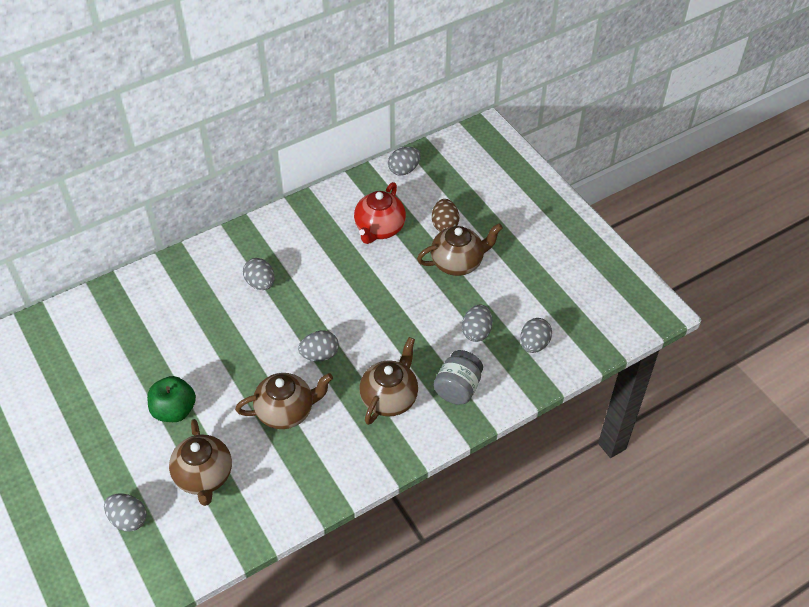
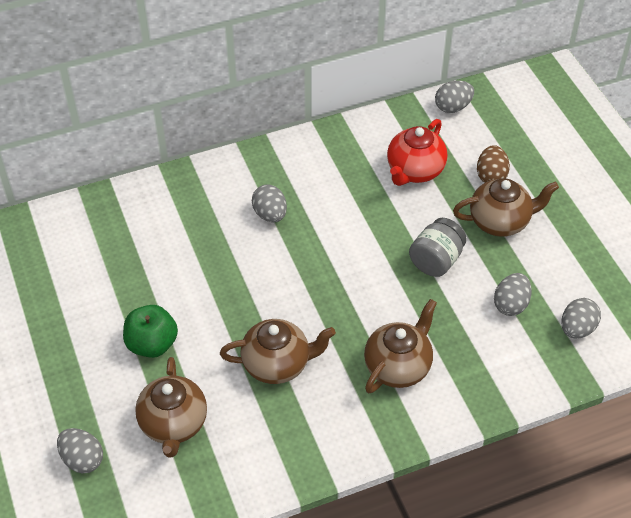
camera: 10 degrees right, 0 degrees up
(320, 355) = (325, 305): grey egg -> none
(458, 388) = (479, 367): grey jar -> grey jar (436, 260)

